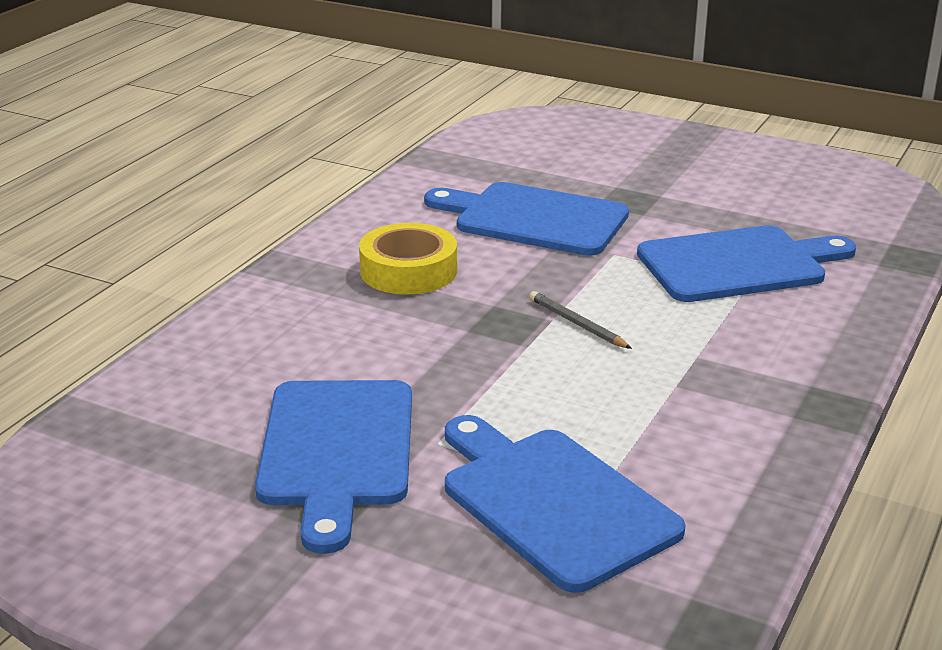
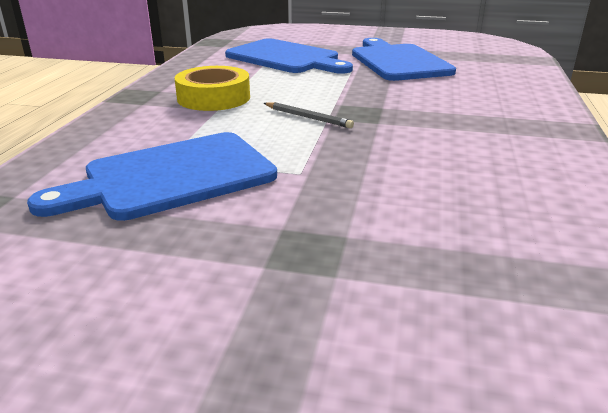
camera: 165 degrees right, 0 degrees up
(408, 271) = (470, 137): yellow tape -> yellow tape (214, 98)
(534, 219) = (408, 202): blue cutting board -> none

